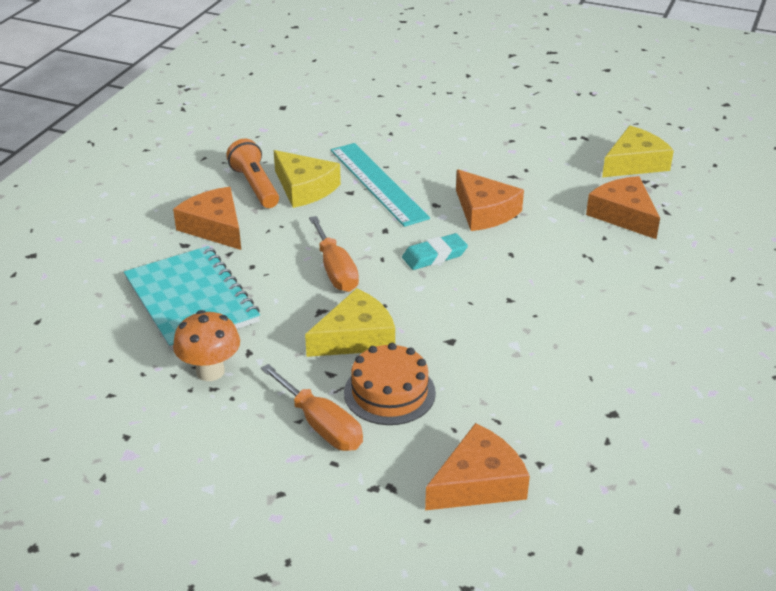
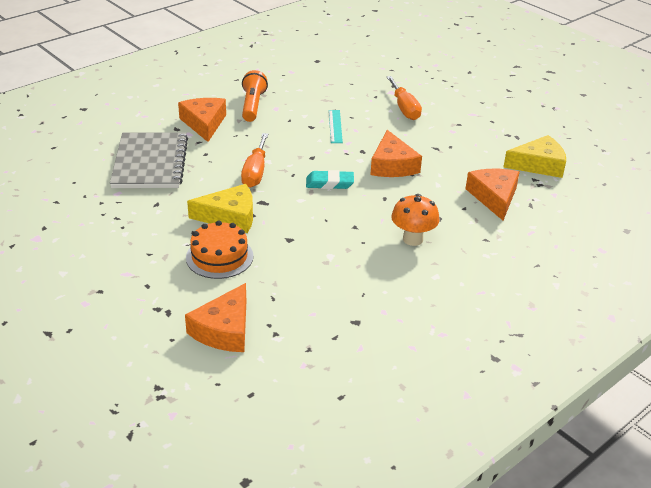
camera: 25 degrees right, 0 degrees up
(191, 300) = (150, 163): turquoise notebook -> grey notebook
(210, 371) = (123, 207): orange mushroom -> orange mushroom (412, 239)
(304, 188) = (283, 116): yellow cheese -> none
(321, 425) = (159, 261): orange screwdriver -> orange screwdriver (404, 108)
(378, 183) = (335, 126): turquoise ruler -> turquoise ruler, size x0.53
(478, 482) = (224, 330): orange cheese -> orange cheese turned 120 degrees clockwise

